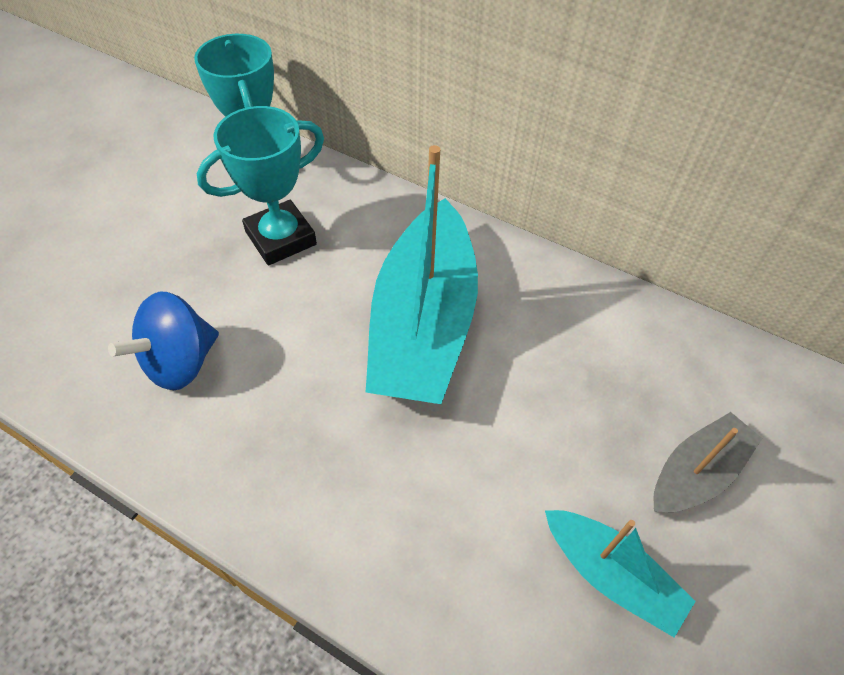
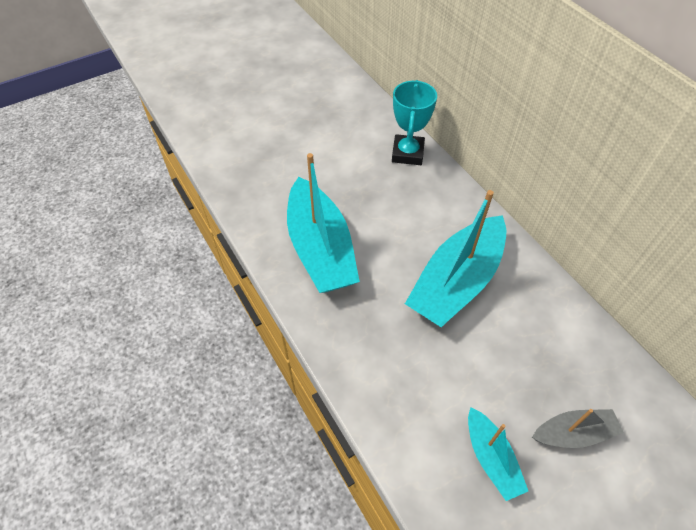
camera: 30 degrees right, 0 degrees up
(180, 362) = (320, 249): blue spinning top -> turquoise boat
(281, 238) = (400, 202): turquoise trophy -> none

